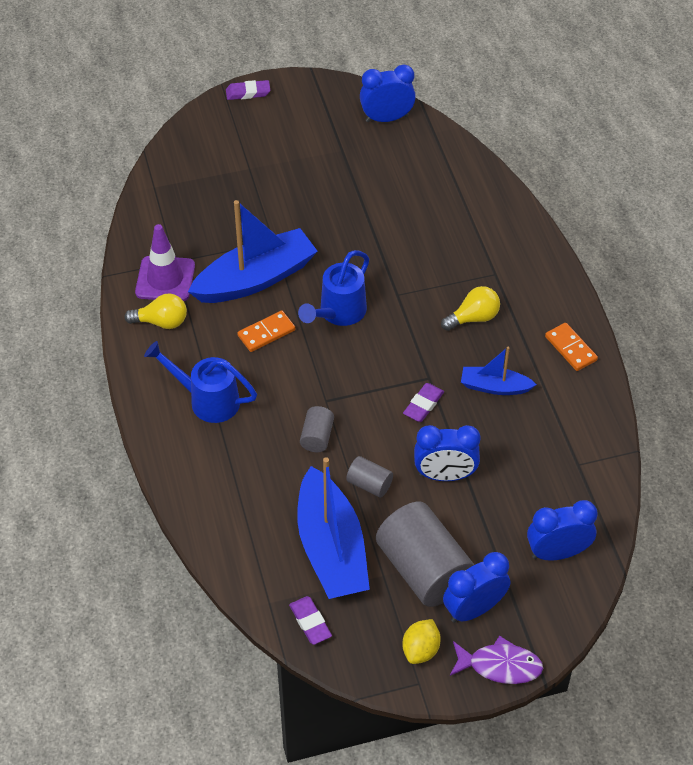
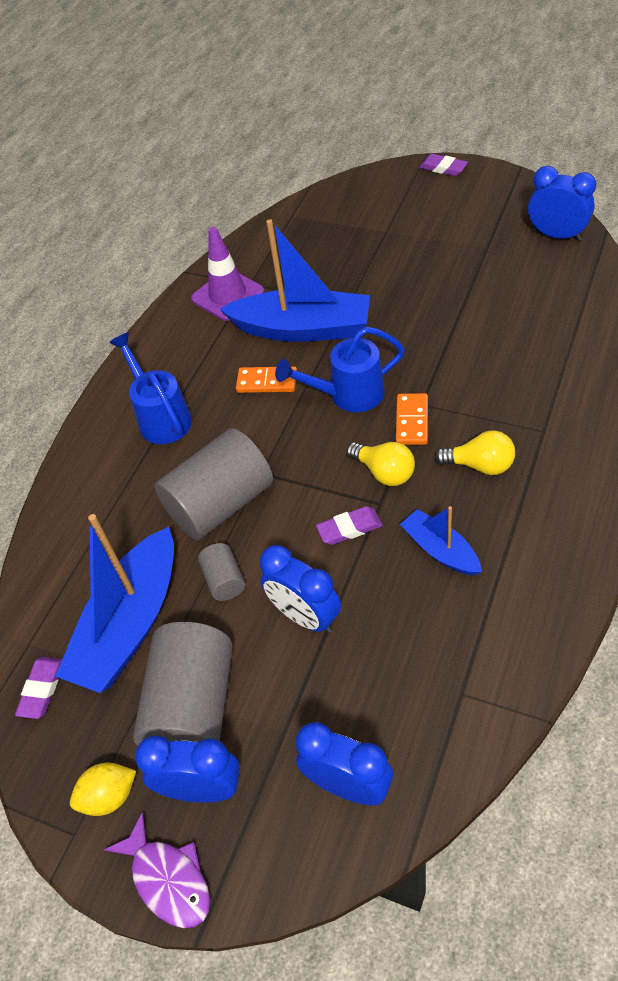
camera: 45 degrees right, 0 degrees up
(161, 322) = (190, 330): yellow light bulb -> yellow light bulb (384, 472)
(317, 437) = (220, 504): grey cylinder -> grey cylinder, size x2.14
(571, 348) = (564, 553): orange domino -> orange domino (412, 421)

